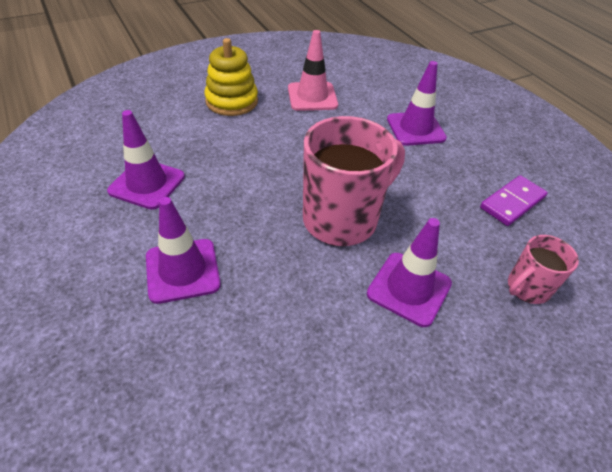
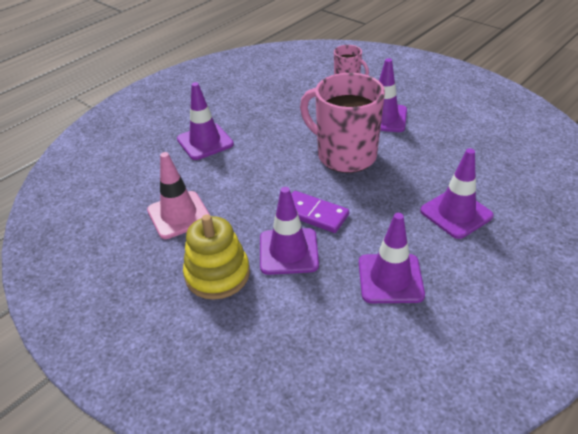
camera: 105 degrees left, 5 degrees down
(226, 139) = (288, 251): none -> purple traffic cone
(512, 203) = (274, 91): purple domino -> purple domino (314, 214)

